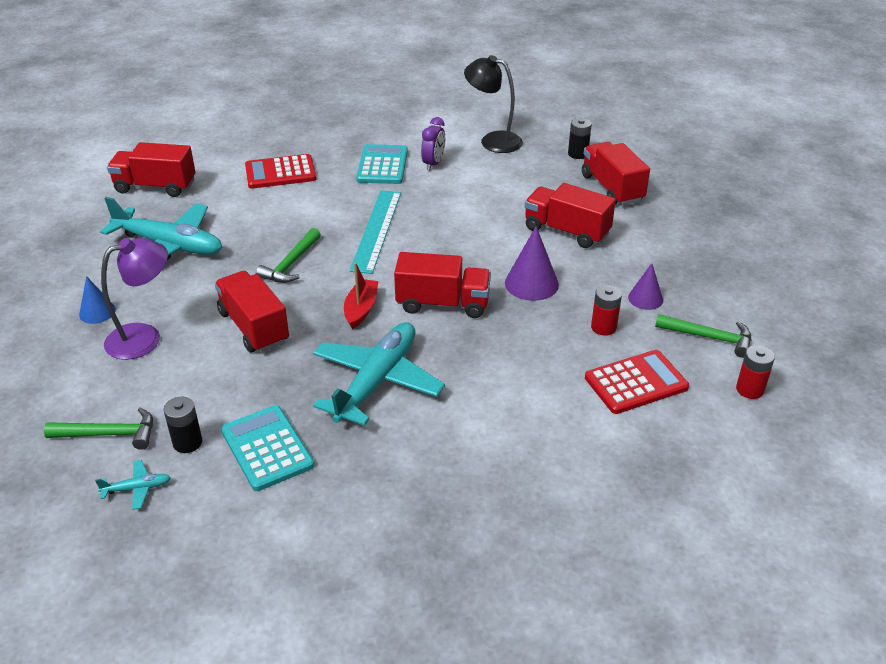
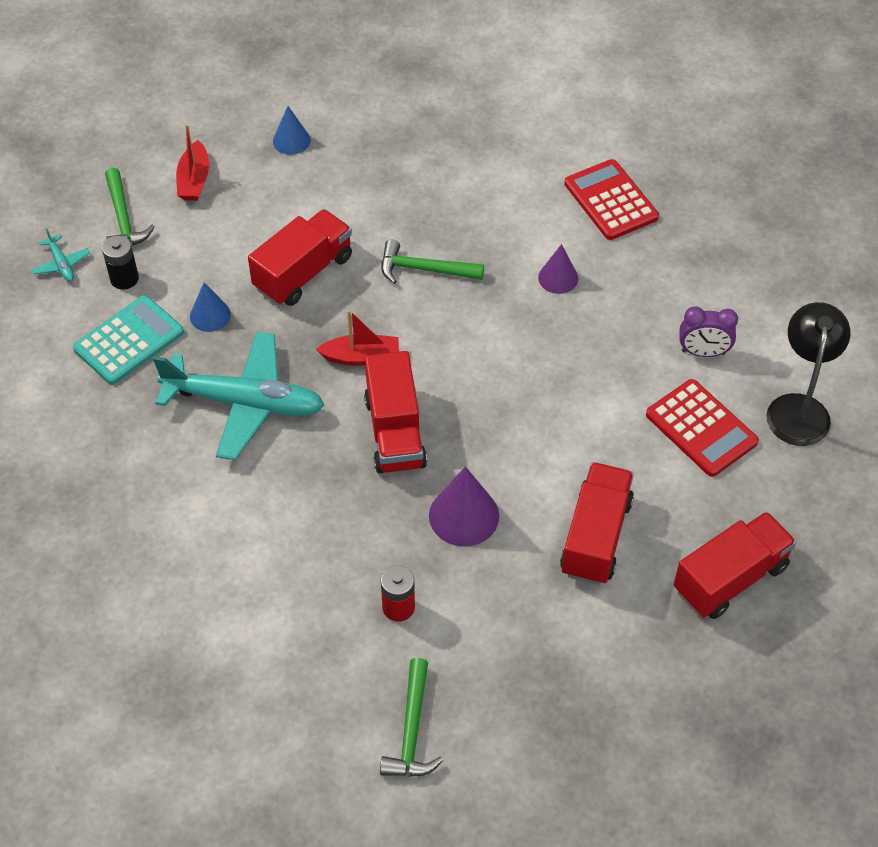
camera: 75 degrees right, 15 degrees up
(96, 378) = (194, 180): none -> red boat
(144, 337) = (263, 191): purple lamp -> none
(155, 187) = (531, 98): red truck -> none
(169, 246) = (421, 153): turquoise plane -> none
(268, 389) = (210, 315): none -> blue cone
(376, 230) = (521, 331): turquoise ruler -> none
(382, 165) = (674, 298): turquoise calculator -> none
(578, 154) = (810, 521): black battery -> none
(636, 383) = (303, 654): red calculator -> red calculator (701, 428)
(645, 298) = (472, 648): purple cone -> purple cone (558, 278)
(750, 389) = (321, 782): red battery -> none

